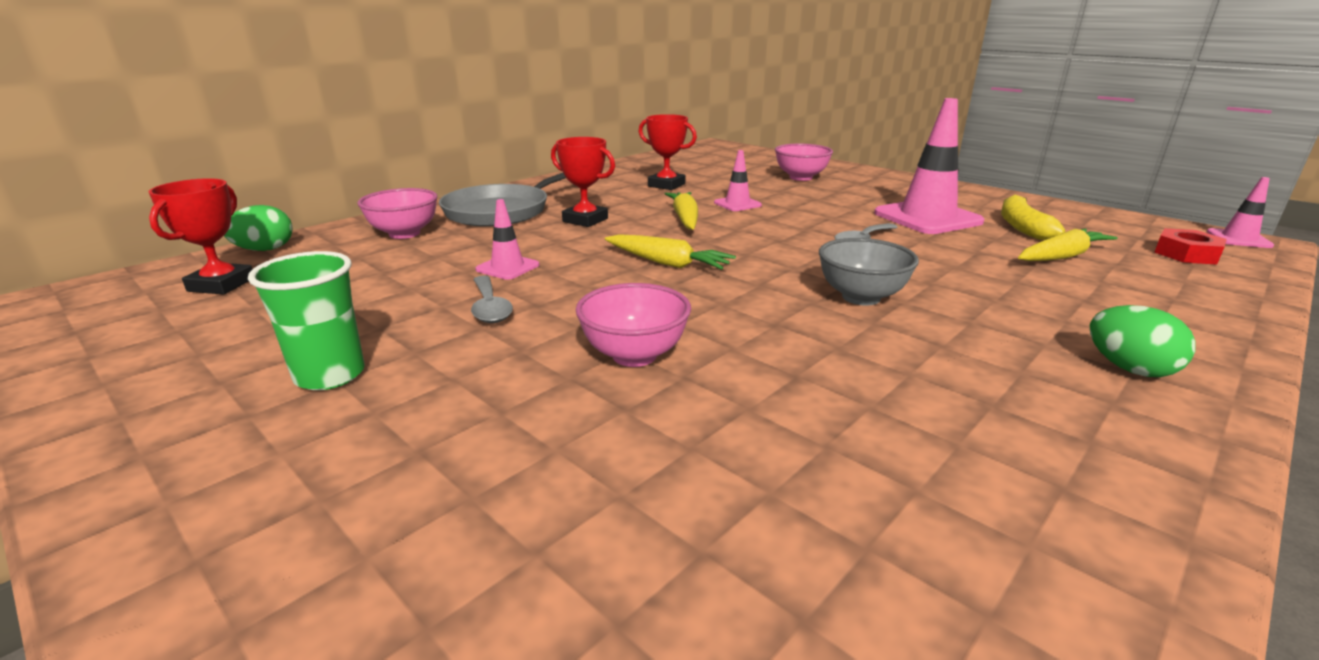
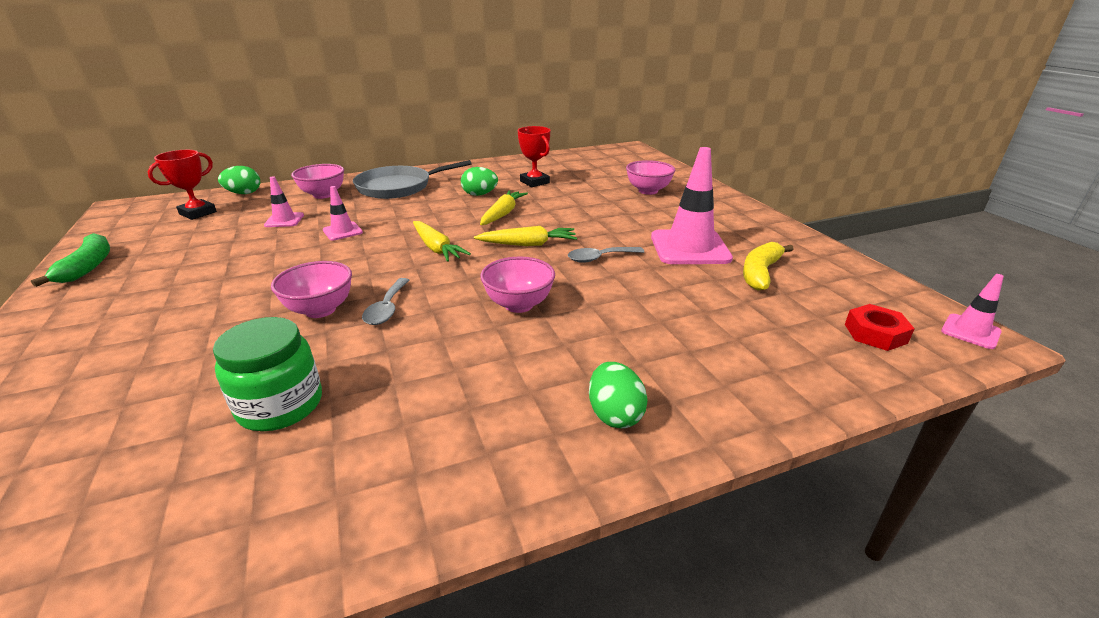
camera: 25 degrees right, 5 degrees up
(115, 391) = (88, 266): none -> green banana
(330, 375) = (172, 281): green cup -> none
(490, 308) = (295, 258): grey spoon -> grey spoon (387, 308)
(585, 220) = (437, 203): red trophy -> none
(623, 204) = (479, 194): none -> green egg
(737, 204) = (559, 208): pink traffic cone -> pink traffic cone (284, 220)
(778, 472) = (280, 405): none -> green jar
(861, 297) = (519, 305): grey bowl -> pink bowl
(1061, 256) = (743, 308): yellow carrot -> yellow carrot (528, 244)

